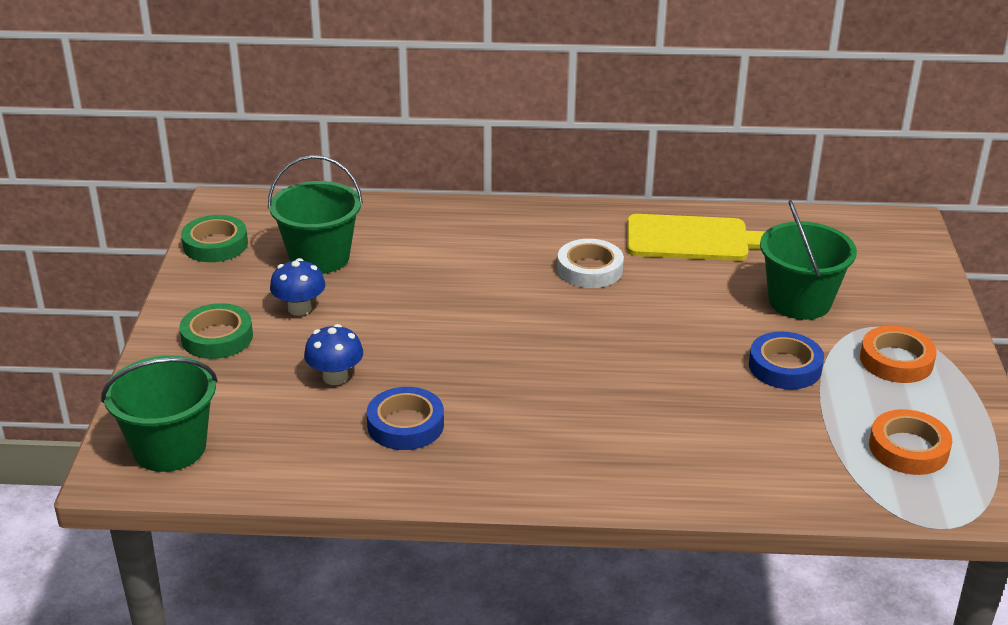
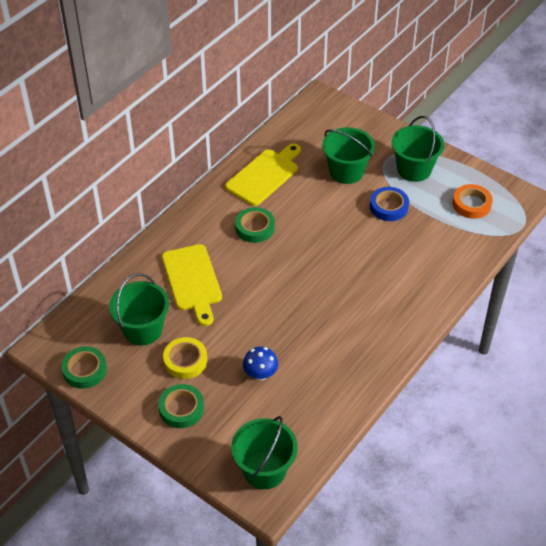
camera: 55 degrees left, 15 degrees up
(299, 308) = (185, 361): blue mushroom -> yellow tape
(405, 425) = (322, 365): blue tape -> none
(439, 260) = (192, 281): none -> yellow cutting board
(589, 269) = (255, 228): white tape -> green tape
(896, 361) = (414, 169): orange tape -> green bucket

